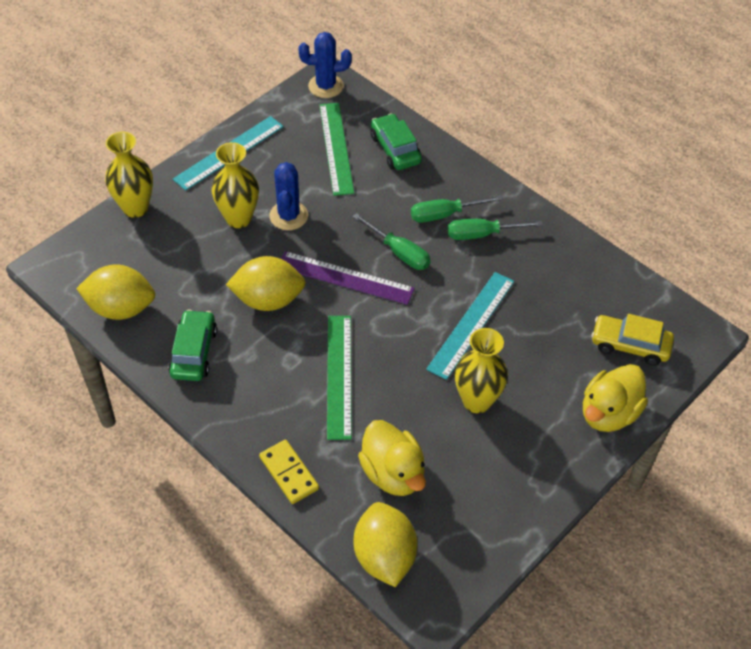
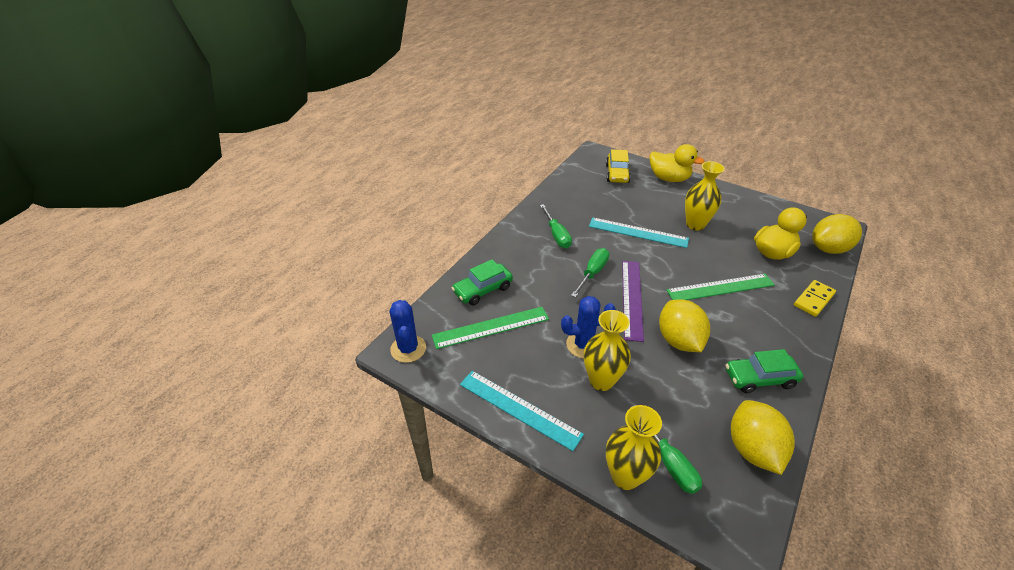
camera: 100 degrees left, 10 degrees down
(444, 215) = (545, 255): green screwdriver -> green screwdriver (669, 462)

